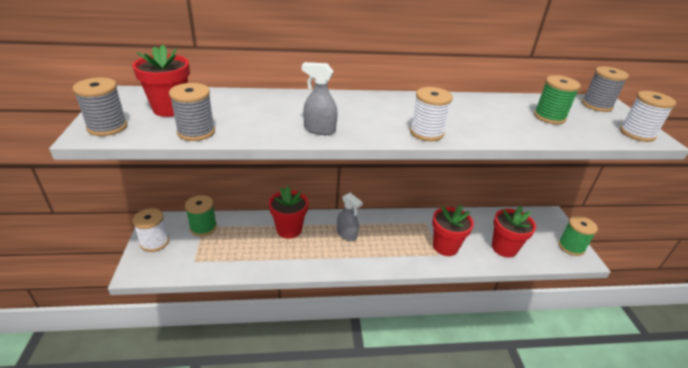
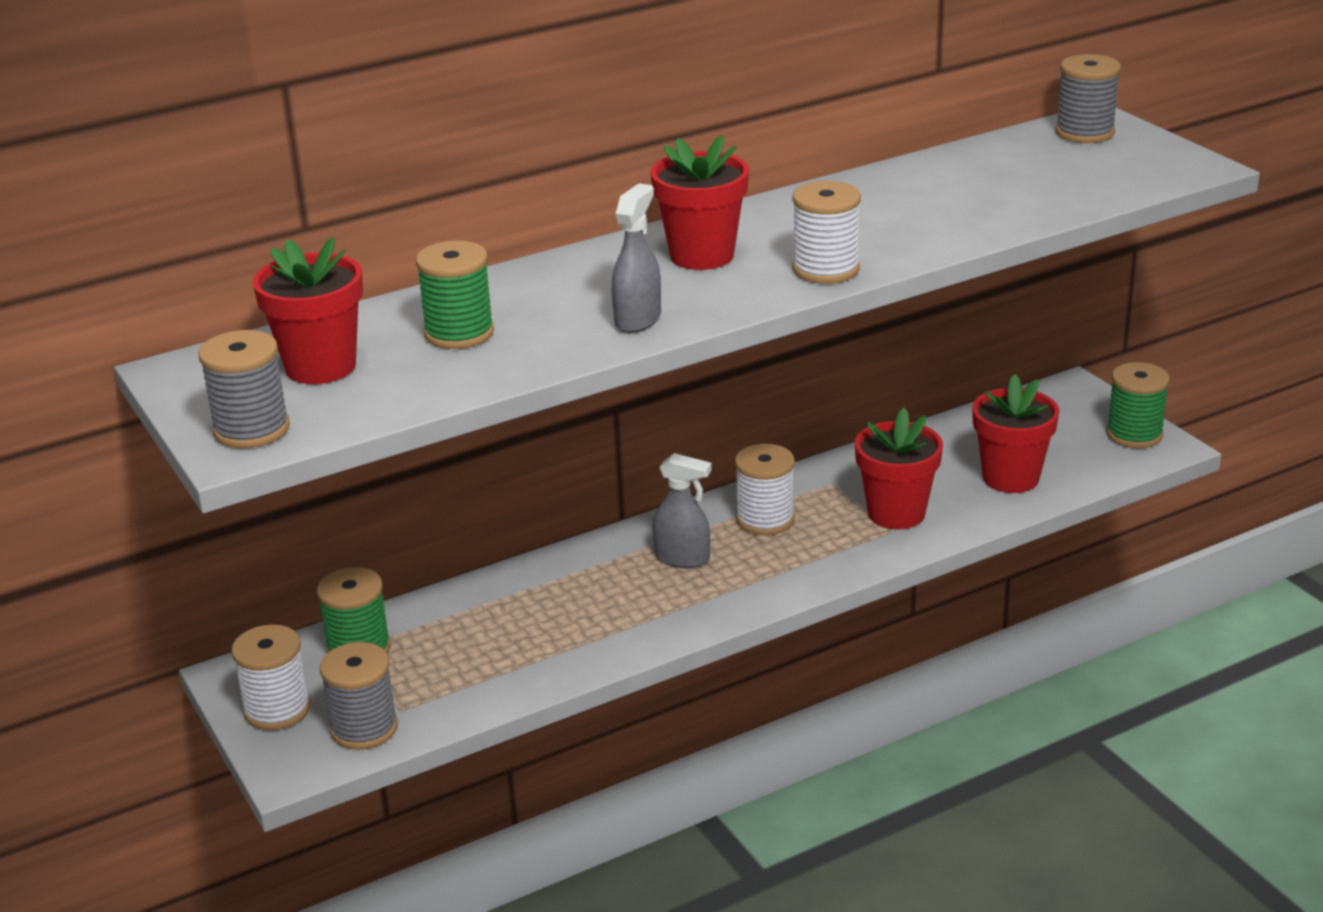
camera: 20 degrees left, 5 degrees down
(196, 132) = (425, 388): grey spool -> grey spool (364, 728)
(289, 229) = (552, 590): red flower pot -> red flower pot (702, 255)
(319, 130) = (638, 319): grey spray bottle -> grey spray bottle turned 120 degrees clockwise
(549, 117) = (1014, 179): green spool -> green spool (459, 333)
(637, 134) = (1170, 168): white spool -> white spool (765, 520)

